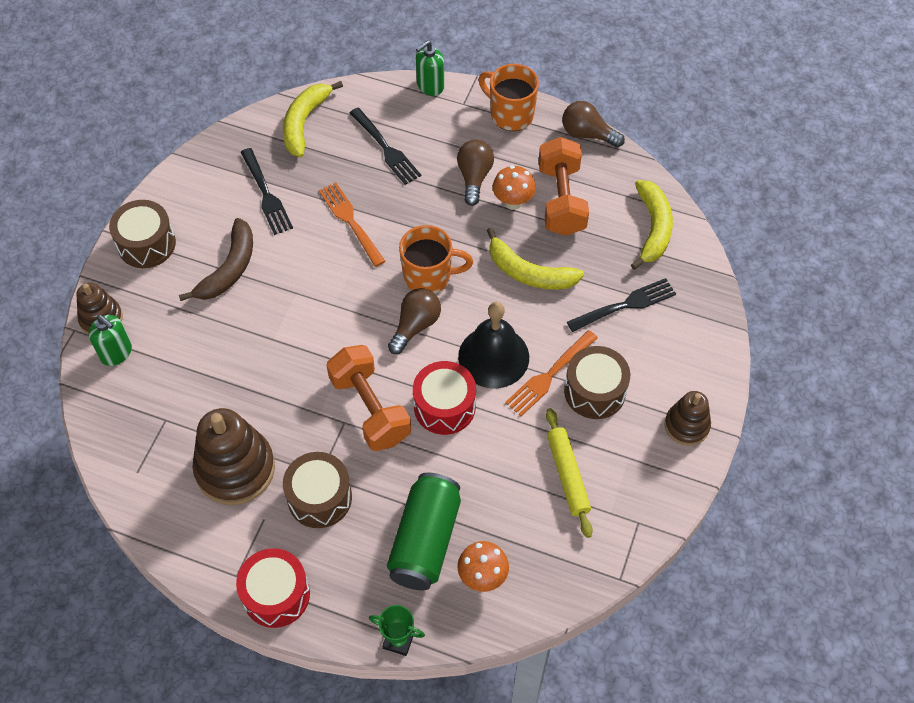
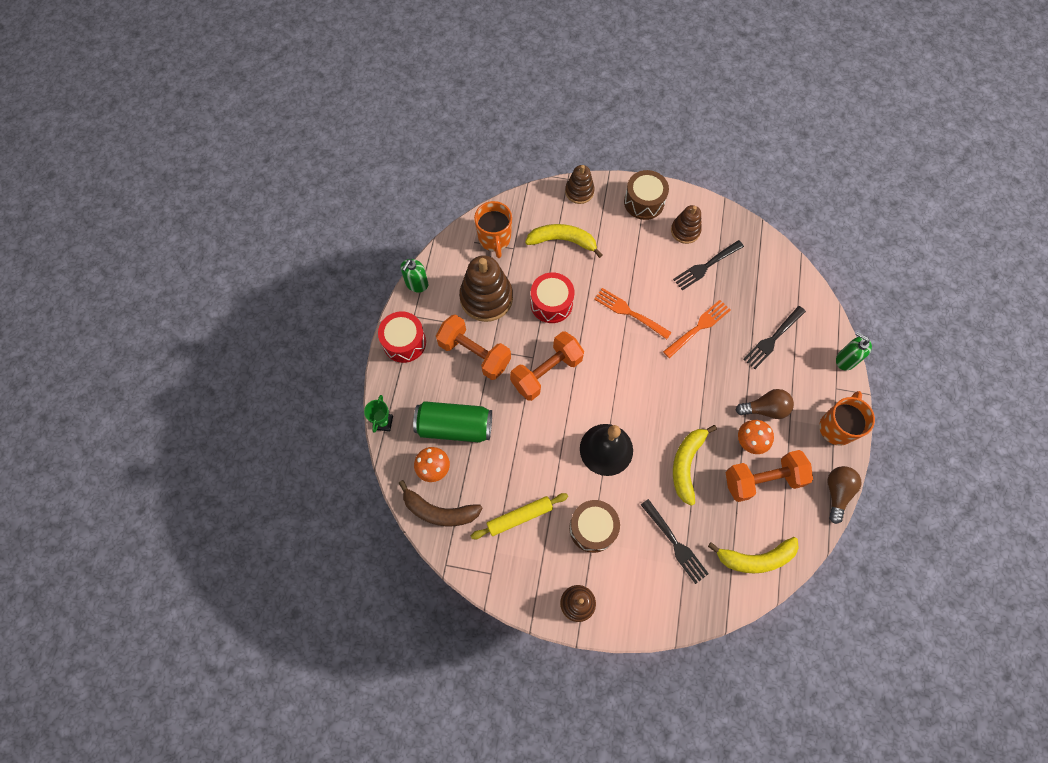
camera: 80 degrees right, 10 degrees up
(116, 353) = (556, 207): green soap dispenser -> green soap dispenser (416, 284)
(207, 206) = (685, 231): none -> brown stacking toy
(229, 268) = (637, 257): brown banana -> brown banana (439, 511)
(304, 123) = (779, 277): yellow banana -> yellow banana (562, 241)
(319, 498) = (474, 353): brown drum -> orange dumbbell
(415, 326) = (620, 390): brown light bulb -> none
(429, 277) = (664, 391): orange mug -> orange mug (494, 239)
(444, 406) = (558, 421): red drum -> red drum (551, 303)
(550, 374) = (600, 493): orange fork -> orange fork (630, 313)

